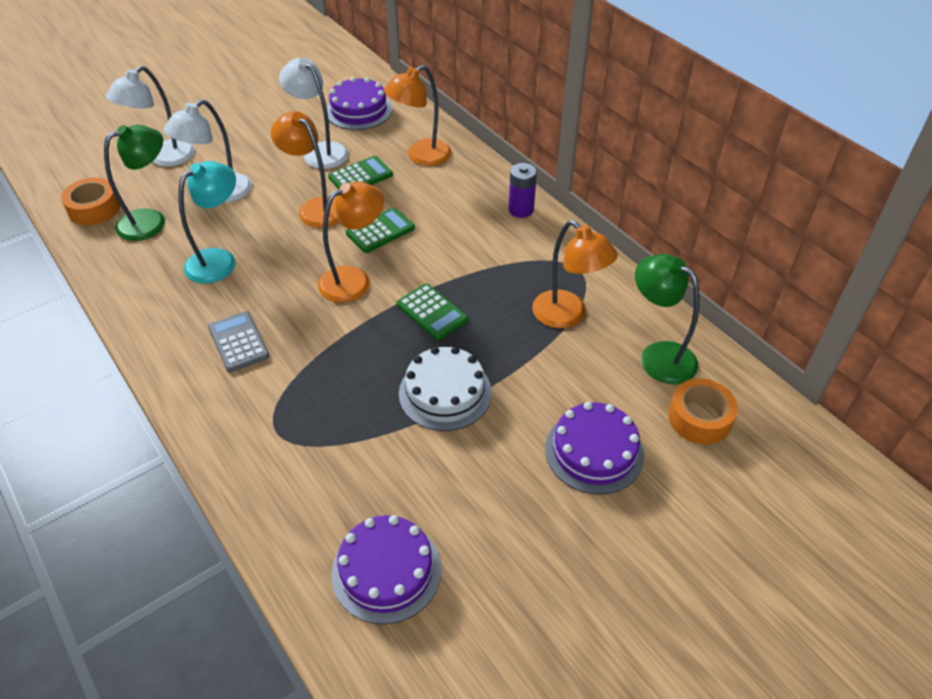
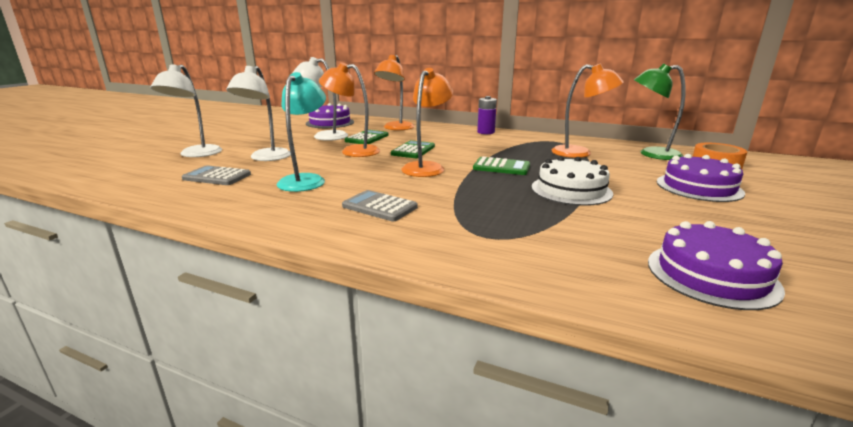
camera: 30 degrees left, 25 degrees down
(94, 209) = (150, 181): orange tape -> none
(151, 221) = (217, 177): green lamp -> grey calculator

